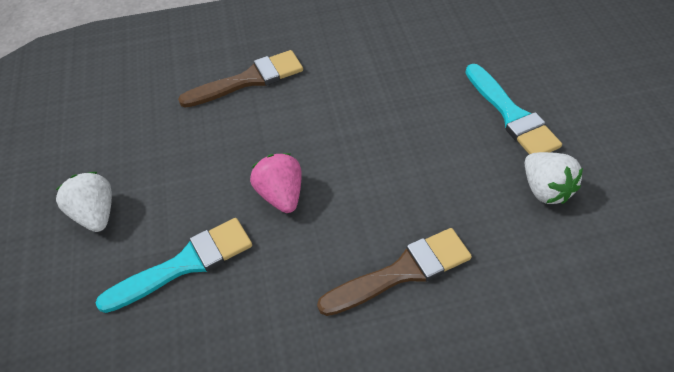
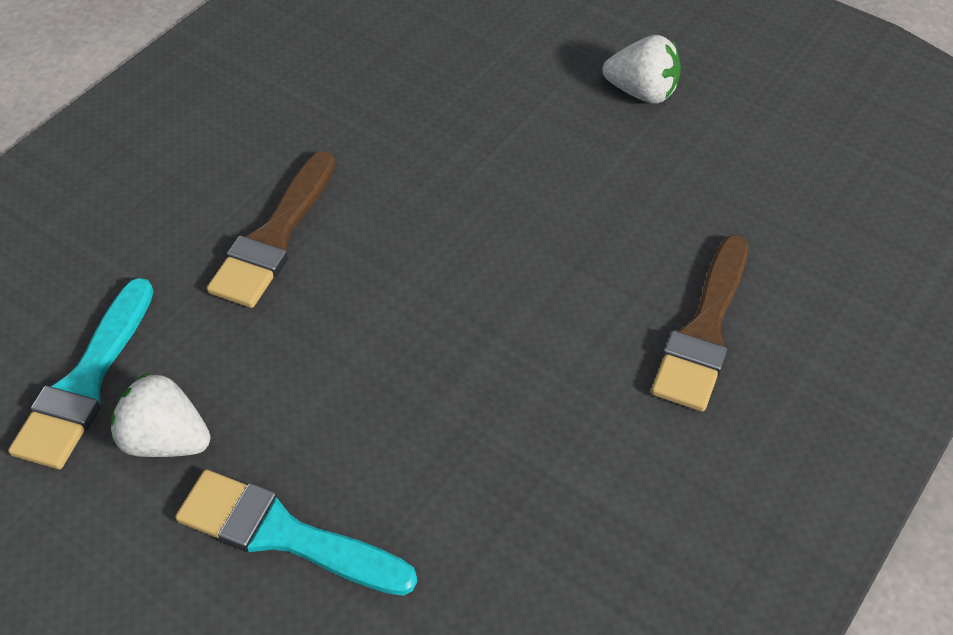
camera: 135 degrees right, 0 degrees up
(185, 264) = (497, 112): turquoise brush -> turquoise brush (86, 382)
(281, 195) = (482, 225): pink strawberry -> none

